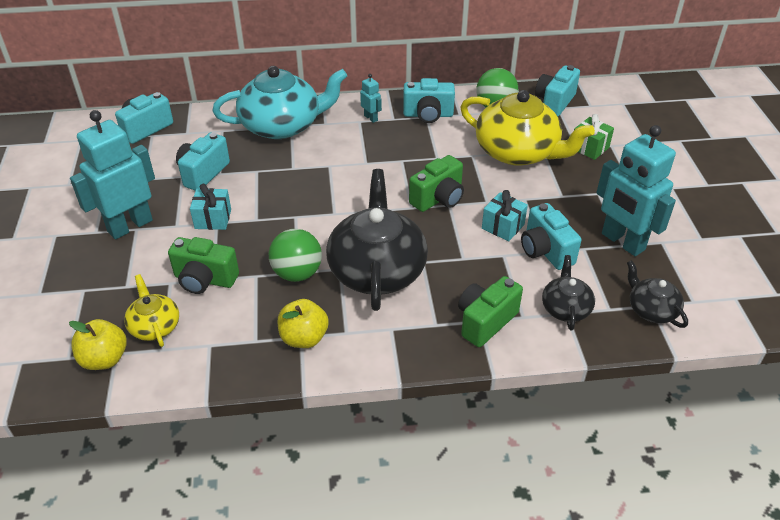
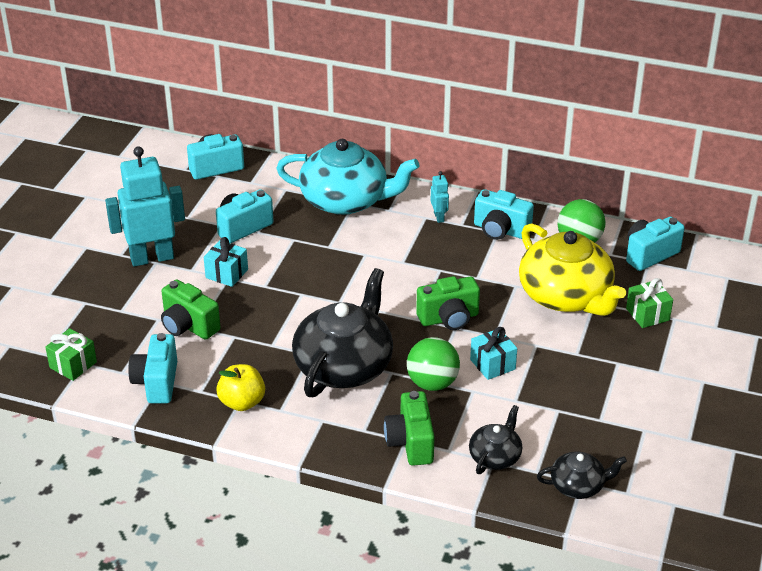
camera: 25 degrees right, 5 degrees down
(104, 359) = (73, 365): yellow apple -> green gift
(154, 326) = (126, 351): yellow teapot -> none
(297, 273) = (271, 346): green ball -> green ball (432, 383)
(485, 321) = (411, 442): green camera -> green camera turned 75 degrees counterclockwise
(545, 251) = (517, 400): turquoise camera -> turquoise camera (157, 382)
(622, 242) = (602, 417): turquoise robot -> none
(651, 309) = (578, 486): black teapot -> black teapot turned 90 degrees clockwise

